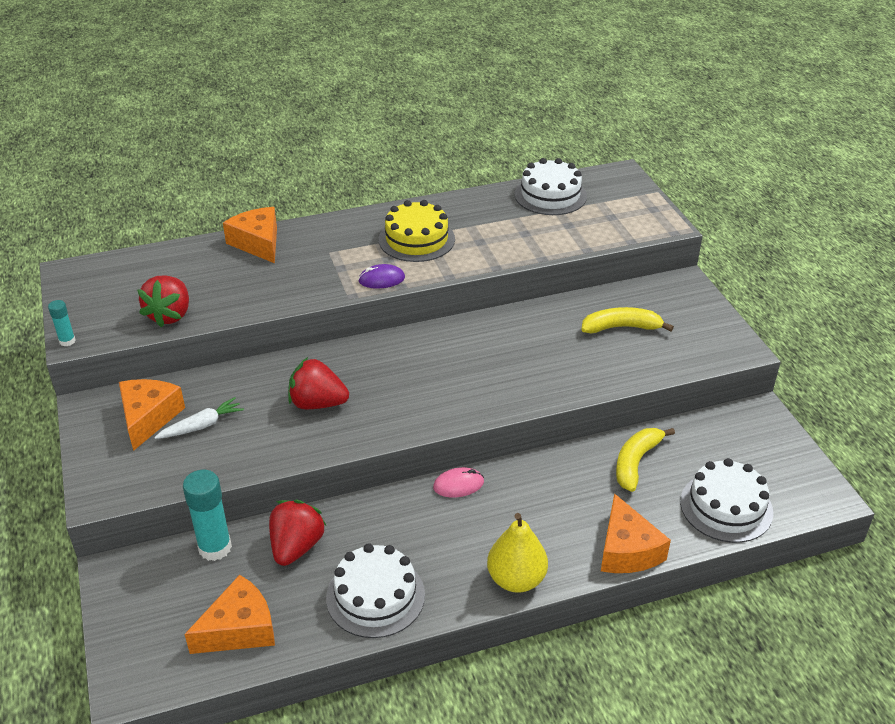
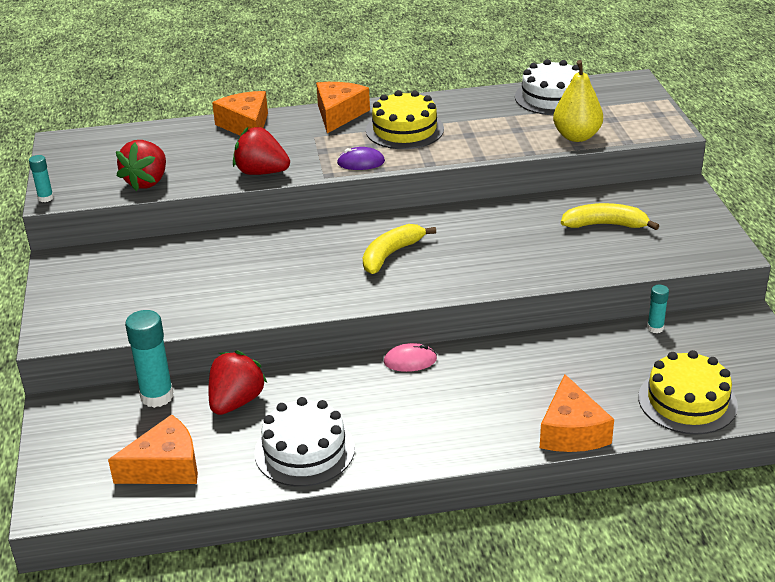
camera: 10 degrees right, 5 degrees down
(149, 417) = (113, 274): orange cheese -> orange cheese (339, 114)
(201, 426) = (161, 284): white carrot -> none
(317, 403) = (278, 272): red strawberry -> red strawberry (261, 172)
(516, 579) = (450, 448): yellow pear -> yellow pear (576, 136)
(636, 462) = (599, 354): yellow banana -> yellow banana (391, 254)
(681, 429) = (655, 328): none -> turquoise glue stick
(726, 507) = (687, 401): white cake -> yellow cake

